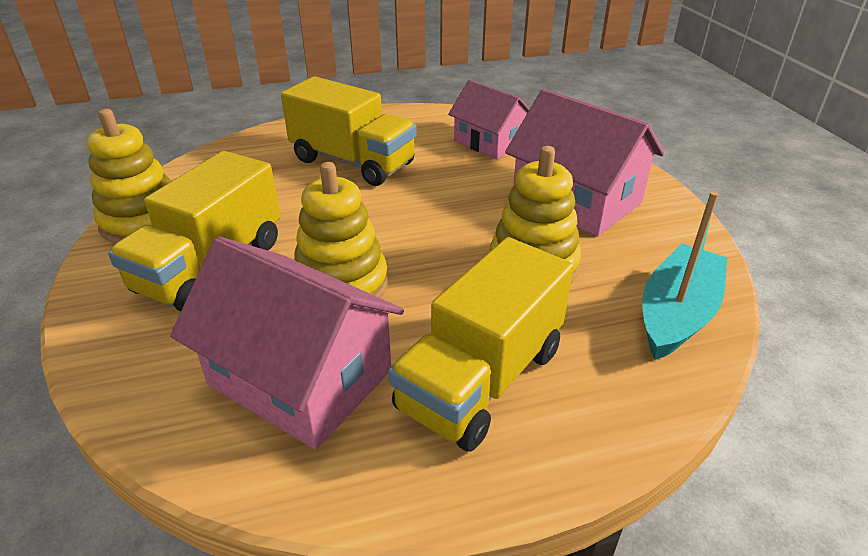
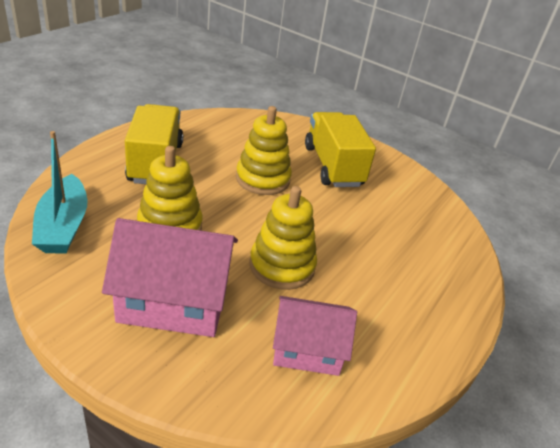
camera: 135 degrees right, 0 degrees up
(143, 222) = (403, 174): yellow stacking toy -> yellow stacking toy (282, 266)
(300, 378) = (230, 141): pink house -> none
(352, 162) = (376, 265): yellow truck -> none

